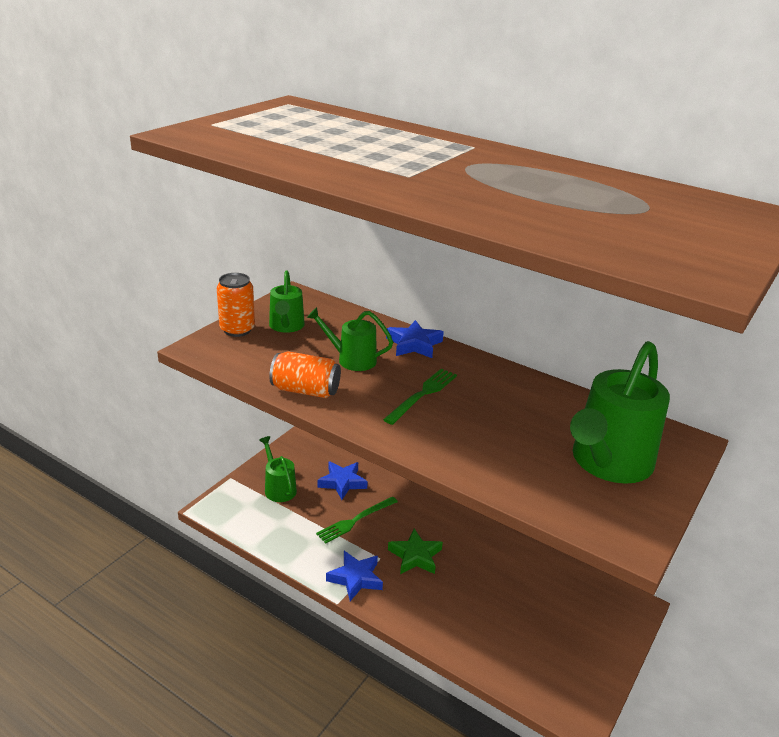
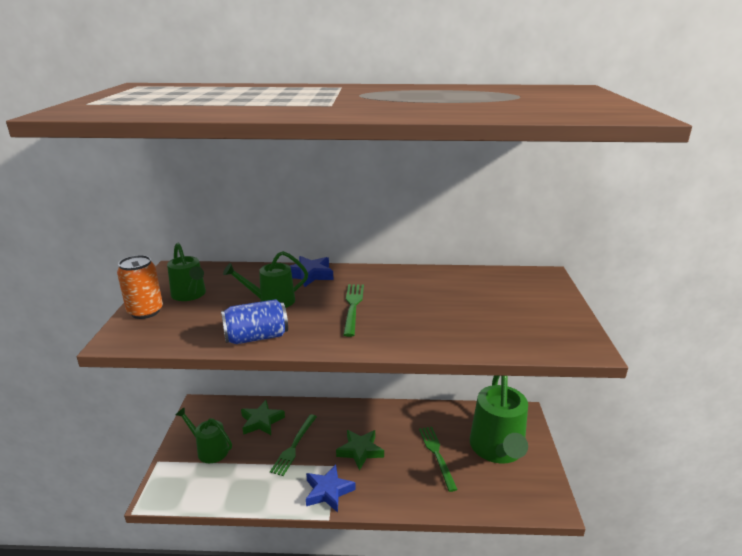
camera: 30 degrees left, 5 degrees down
(305, 390) = (256, 337): orange can -> blue can
(342, 482) = (261, 421): blue star -> green star
(492, 599) = (437, 455): none -> green fork
(607, 463) = (519, 305): green watering can -> green watering can (497, 450)

